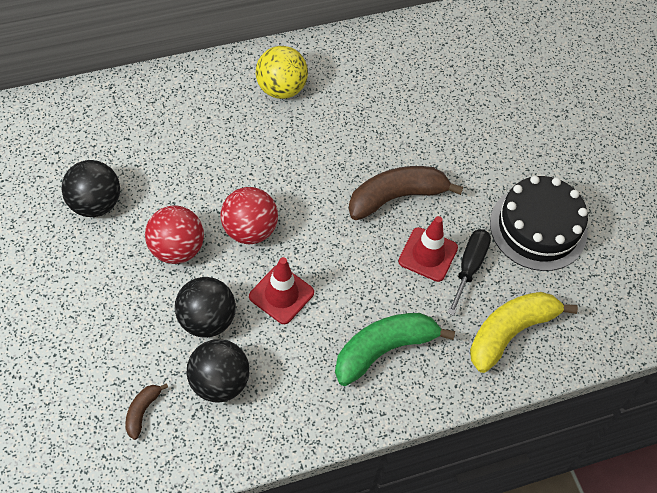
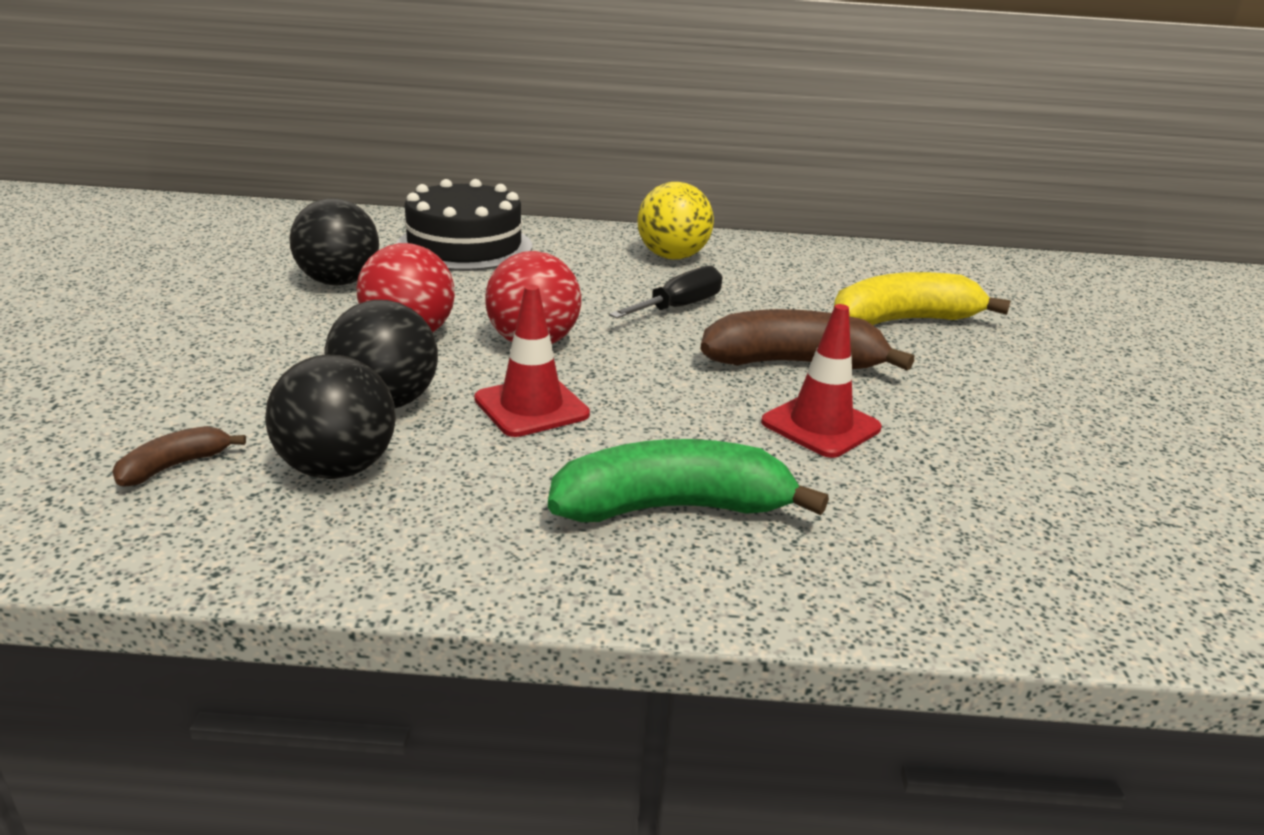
camera: 25 degrees right, 30 degrees down
(469, 267) = (895, 455): black screwdriver -> black screwdriver (679, 307)
(510, 332) = (956, 551): yellow banana -> yellow banana (903, 321)
(538, 228) = (1051, 443): black cake -> black cake (465, 246)

